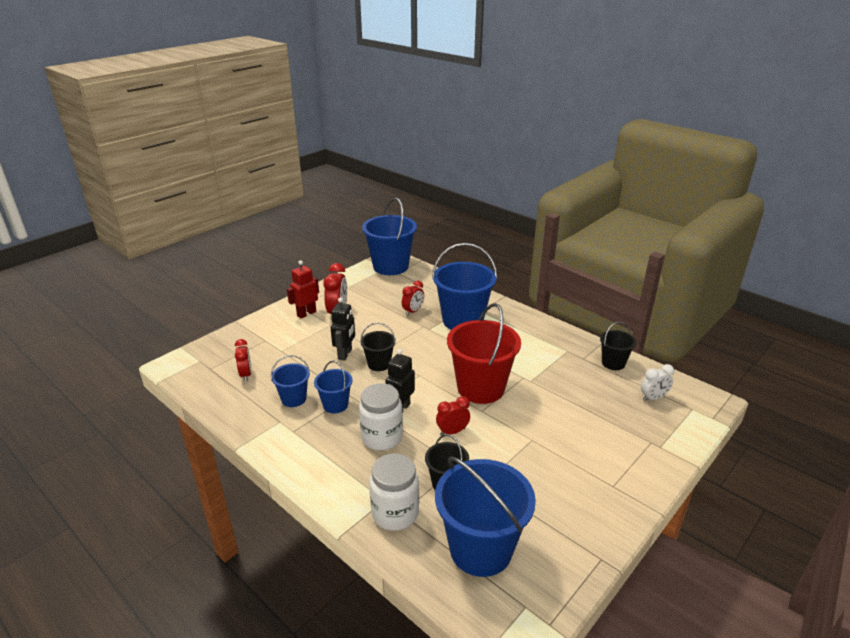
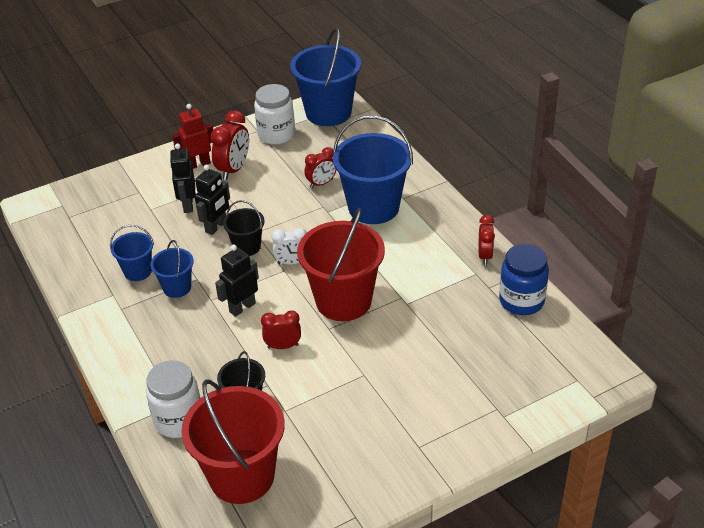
camera: 20 degrees right, 10 degrees up
(246, 374) = (101, 232): red clock -> red clock (485, 256)
(312, 343) = (187, 205): none -> black robot
(382, 437) = (206, 336): white jar -> white jar (276, 135)
(480, 549) = (242, 476): blue bucket -> red bucket
(613, 363) = (521, 301): black bucket -> blue jar
(653, 398) = (538, 356): white clock -> white clock (291, 262)

